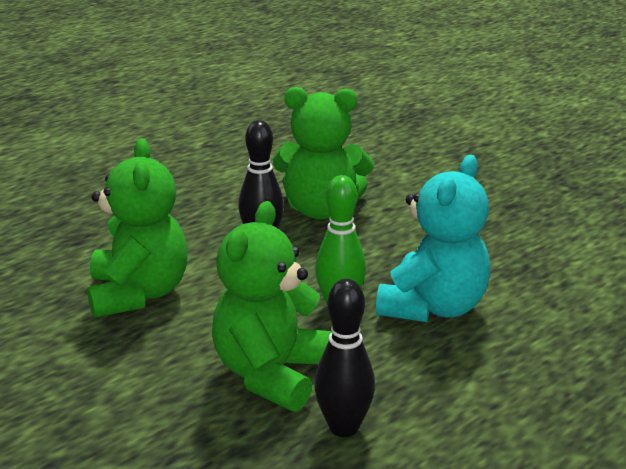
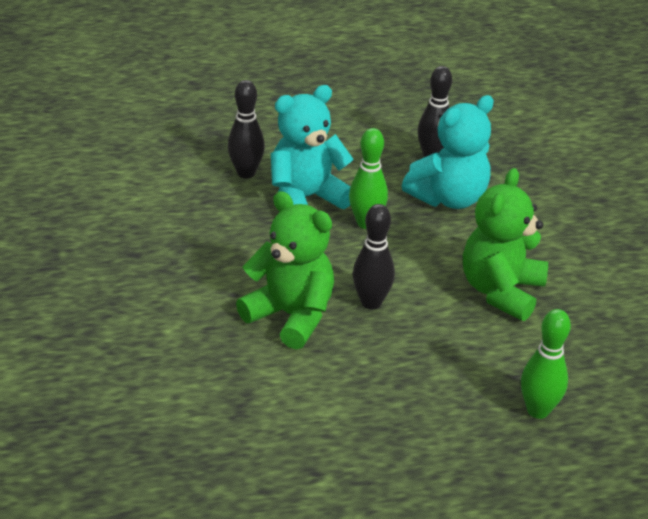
camera: 150 degrees left, 10 degrees up
(56, 219) = (538, 410): none -> green bowling pin
(271, 374) = (448, 198): green teddy bear -> turquoise teddy bear
(532, 309) = (246, 173): none -> black bowling pin

